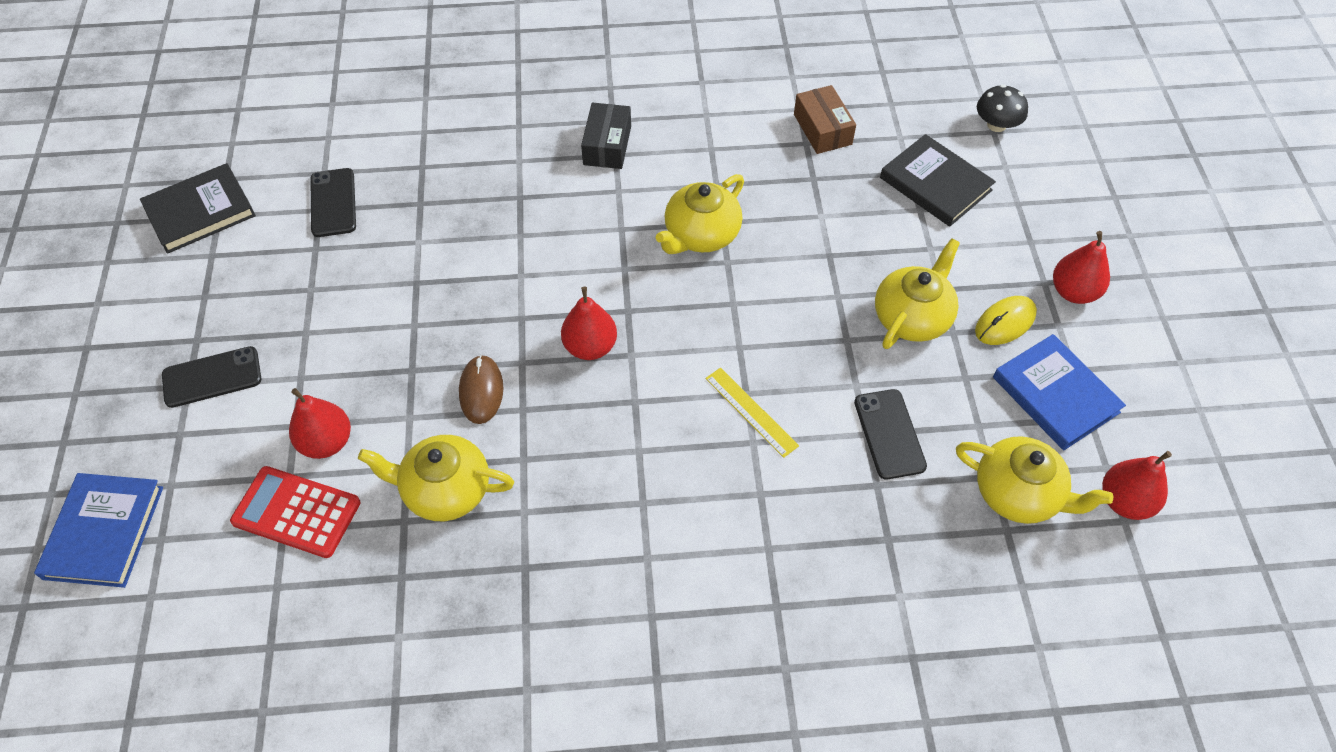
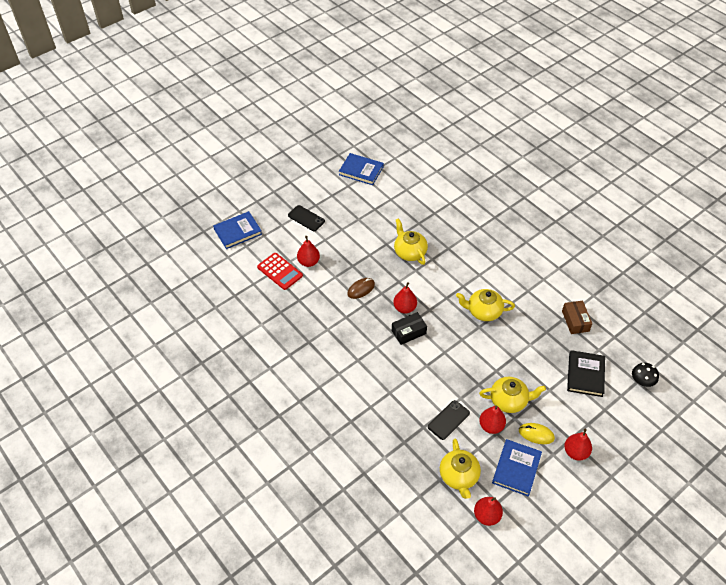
camera: 55 degrees right, 5 degrees down
(200, 212) = (361, 171): black book -> blue book
(296, 512) = (280, 271): red calculator -> red calculator turned 150 degrees clockwise
(333, 203) = (396, 200): black phone -> none
(445, 490) = (317, 303): yellow teapot -> yellow teapot (409, 252)
(607, 145) = (497, 258): black box -> black box (408, 332)
(751, 412) = (420, 371): yellow ruler -> none
(822, 129) = (575, 321): brown box -> brown box turned 45 degrees counterclockwise
(946, 377) = (491, 426): none -> red pear

